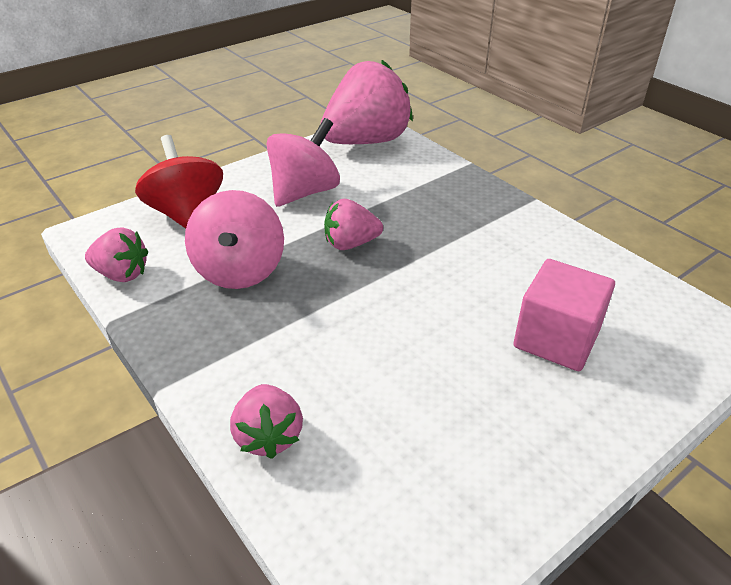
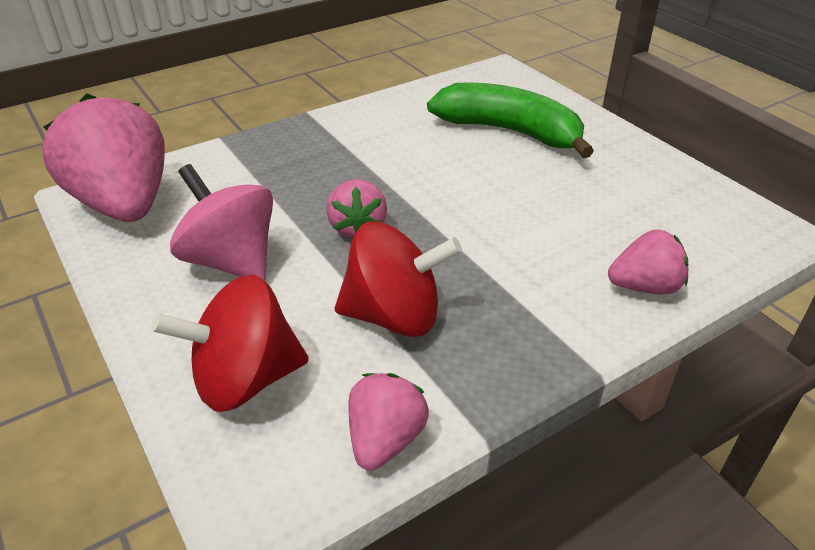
camera: 85 degrees left, 0 degrees up
(240, 270) = (394, 316): pink spinning top -> red spinning top
(556, 339) = (510, 132): pink cube -> green banana

